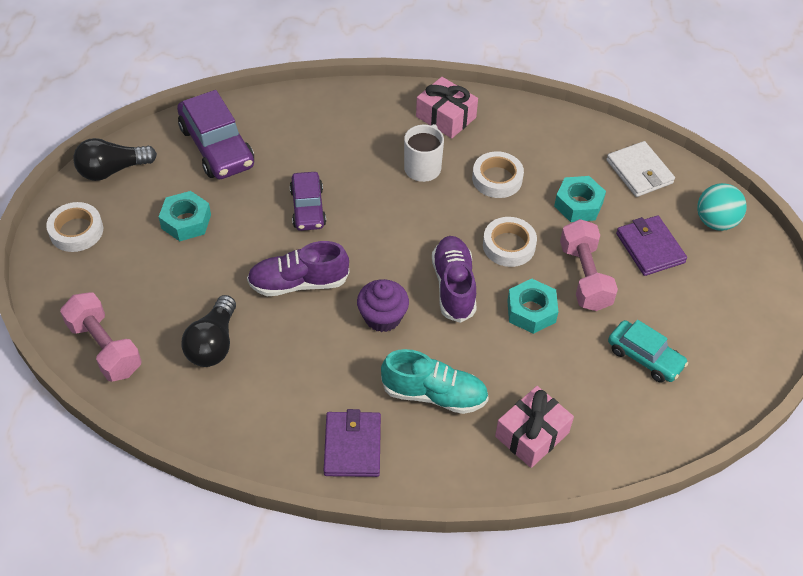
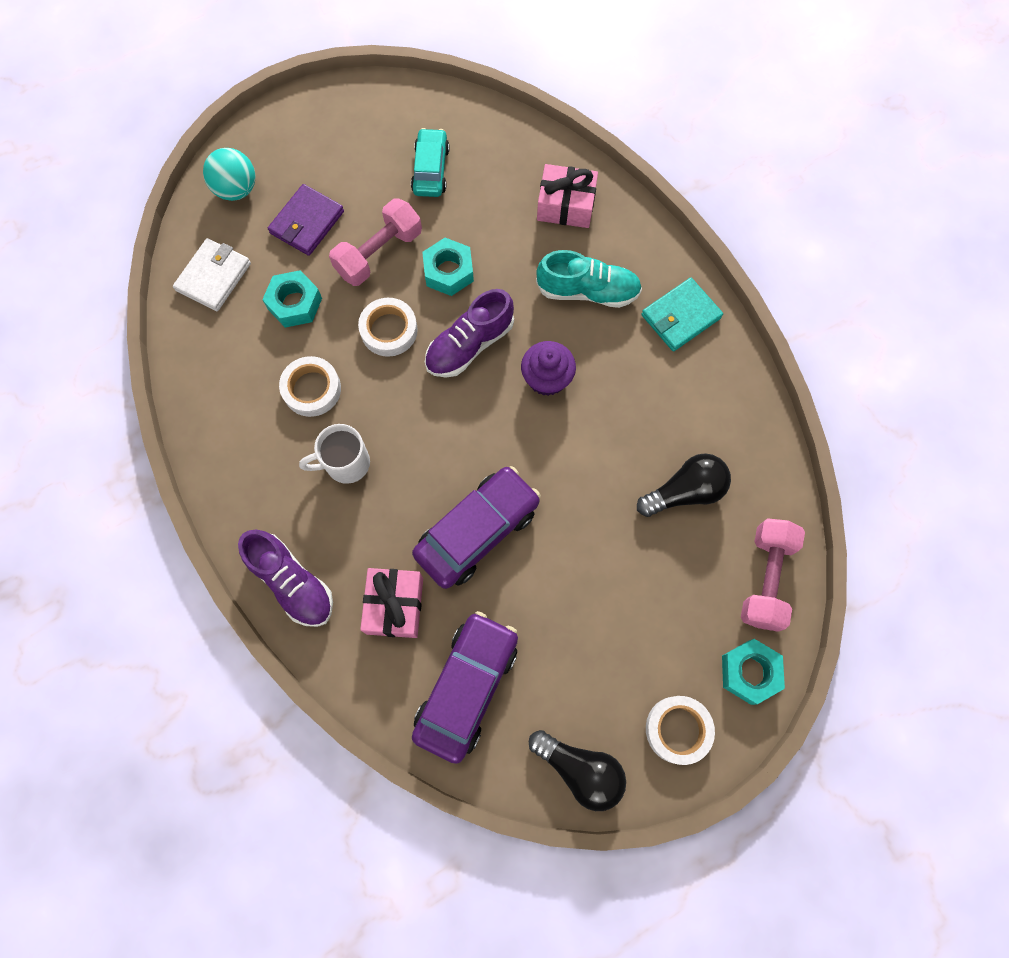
camera: 125 degrees left, 20 degrees up
(186, 221) = (582, 631): turquoise nut -> turquoise nut (749, 672)
(298, 283) = (568, 472): purple shoe -> purple shoe (292, 582)
(308, 208) = (477, 531): purple car -> purple car, size x1.58
(352, 446) = (680, 316): purple wallet -> turquoise wallet
(434, 394) = (587, 291): turquoise shoe -> turquoise shoe turned 120 degrees clockwise
(446, 117) = (257, 490): pink gift -> pink gift (395, 605)

